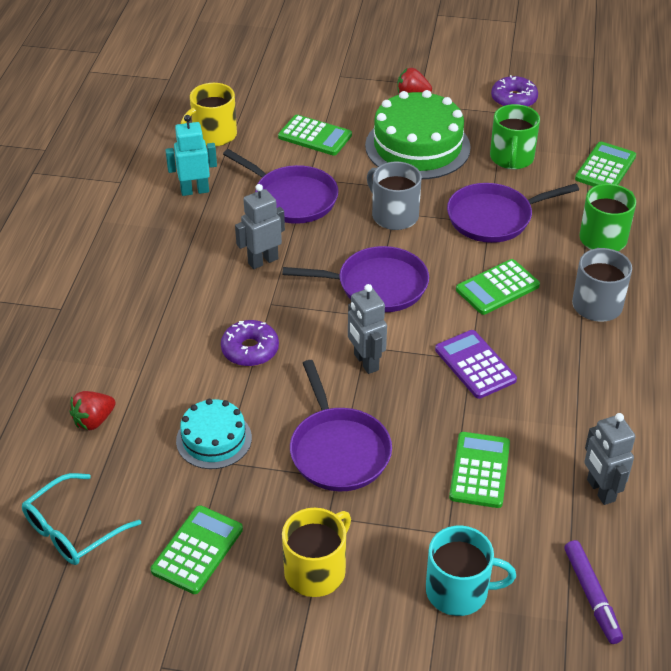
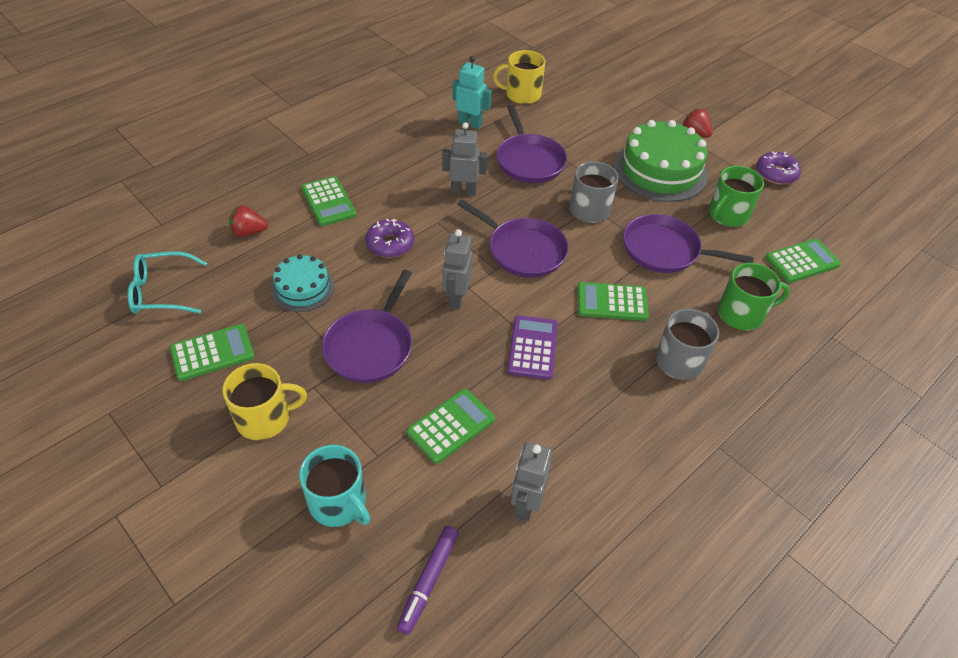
camera: 35 degrees right, 5 degrees up
(315, 136) = (591, 128): green calculator -> green calculator (328, 202)

